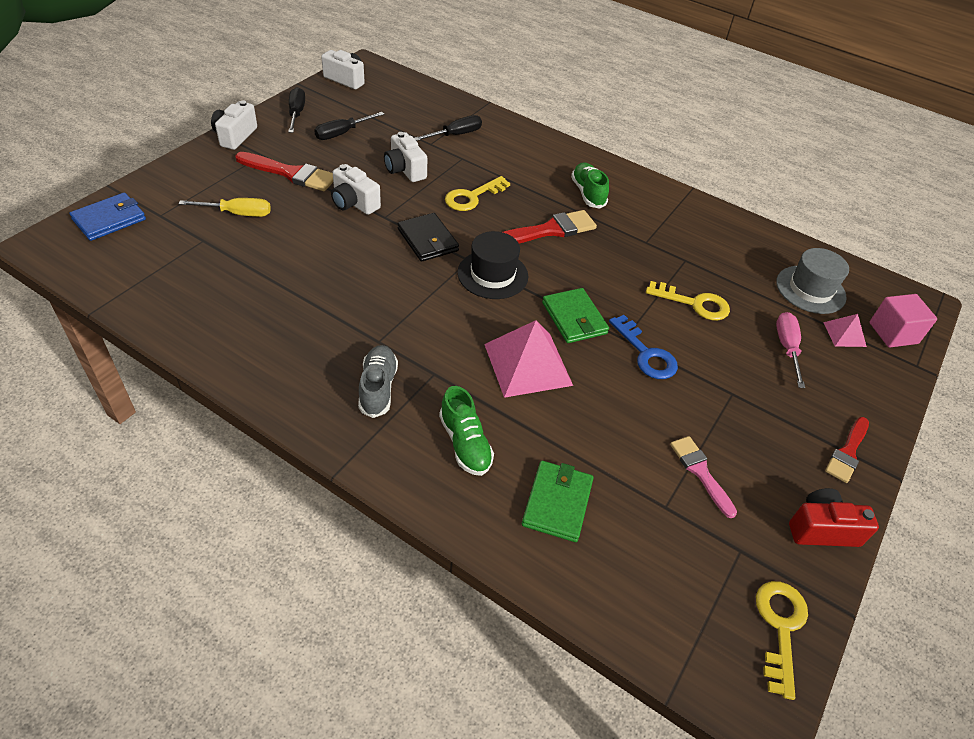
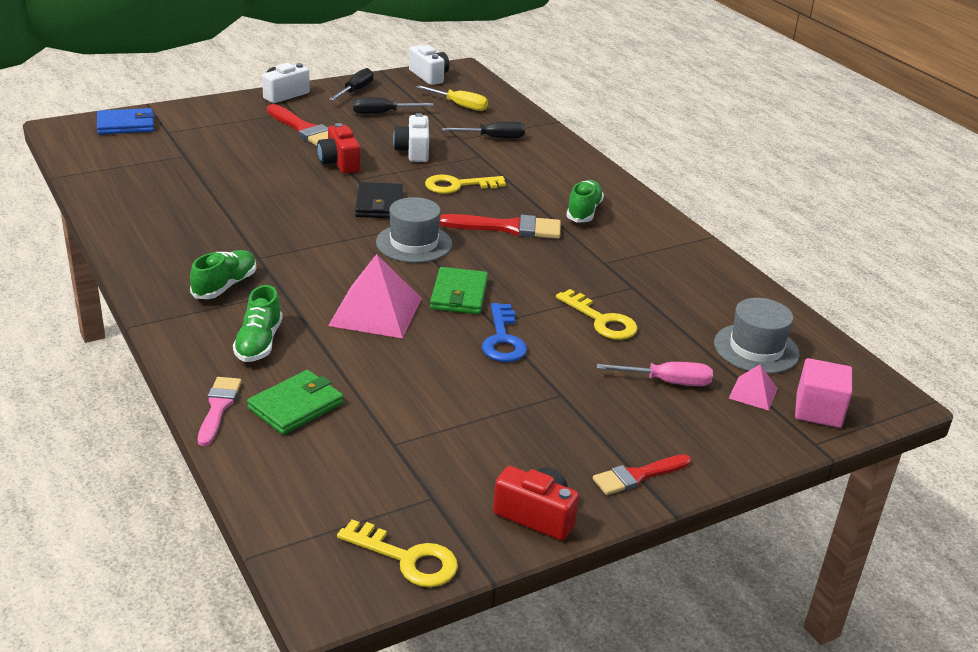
camera: 30 degrees right, 15 degrees down
(238, 214) = (231, 146): yellow screwdriver -> yellow screwdriver (460, 105)
(354, 203) = (339, 163): white camera -> red camera
(378, 388) = (225, 286): grey shoe -> green shoe
(492, 274) = (414, 243): black hat -> grey hat
(700, 472) = (457, 435): pink brush -> pink brush (218, 408)
(780, 627) = (407, 559): yellow key -> yellow key turned 75 degrees clockwise
(787, 348) = (667, 382): pink screwdriver -> pink screwdriver turned 60 degrees clockwise

